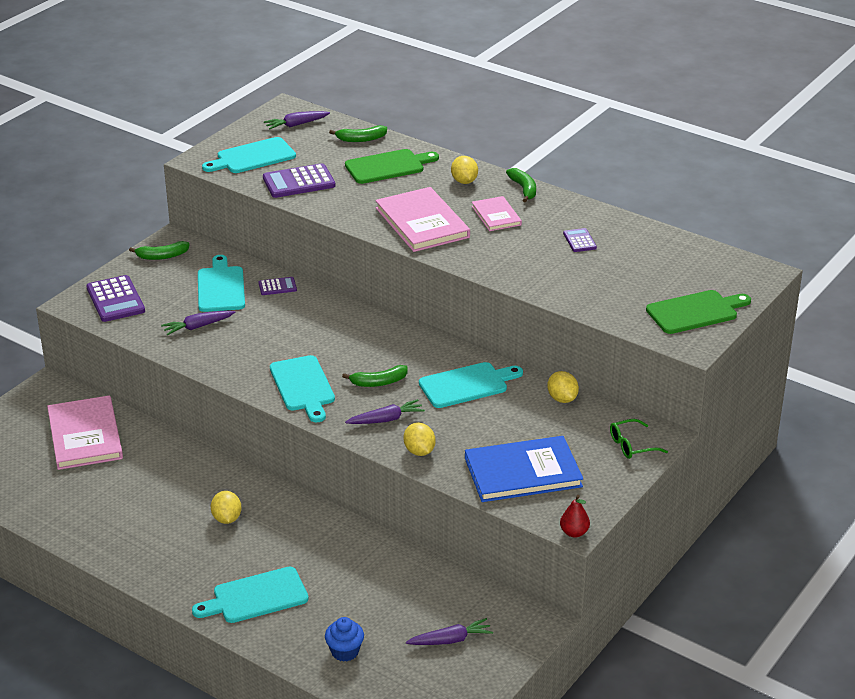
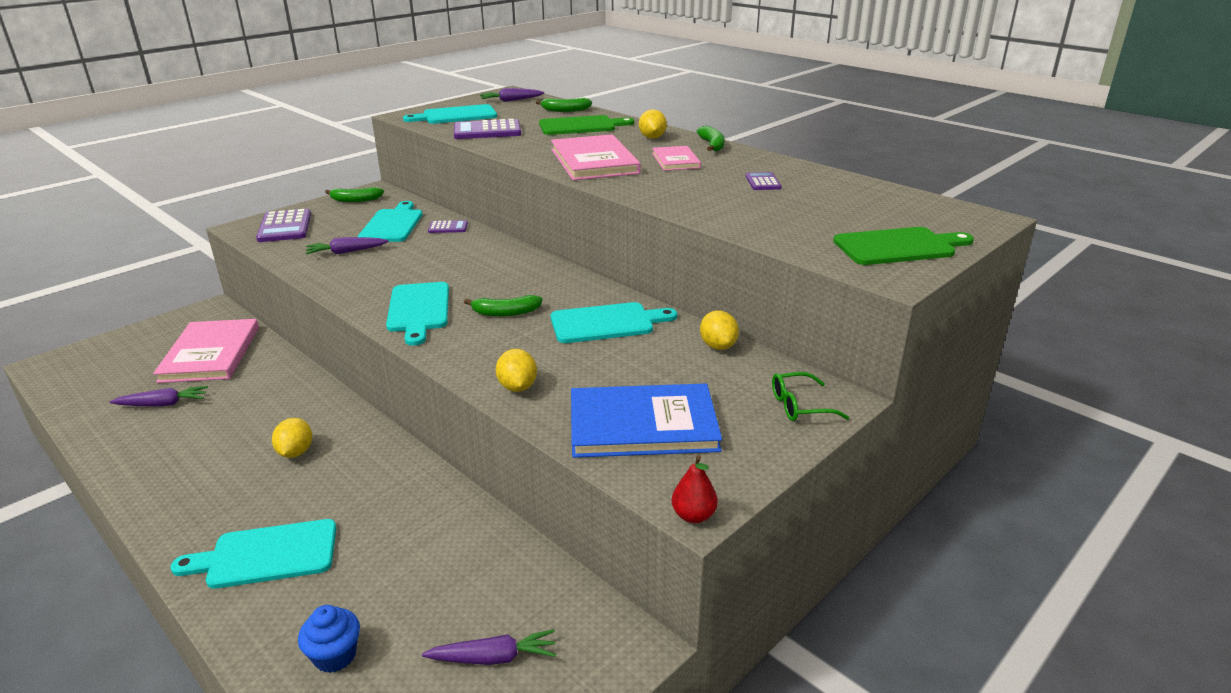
camera: 10 degrees right, 5 degrees down
(386, 419) = (494, 349): purple carrot -> purple carrot (163, 404)

